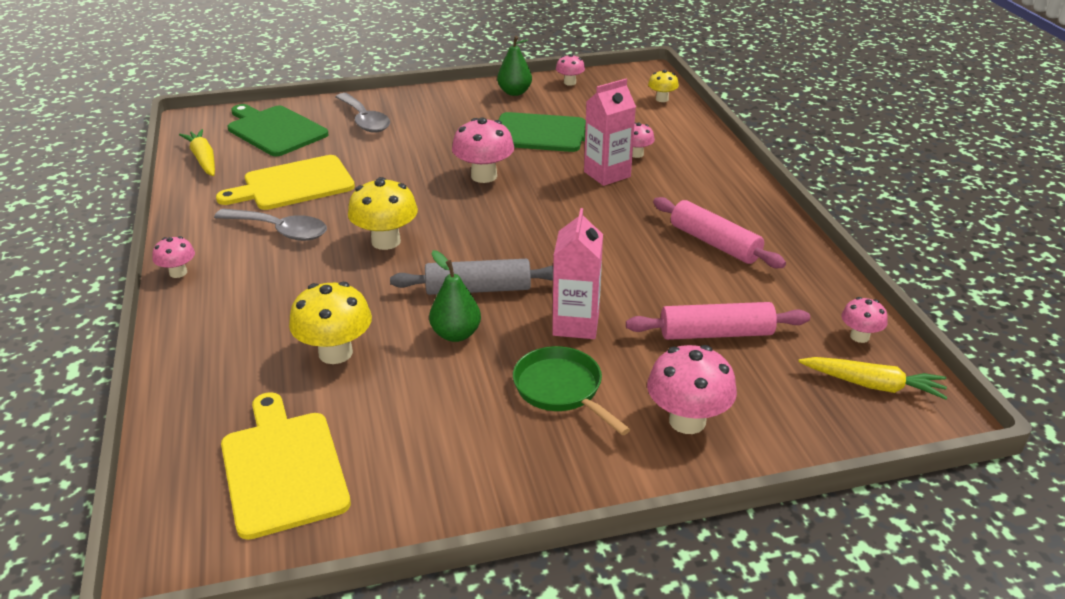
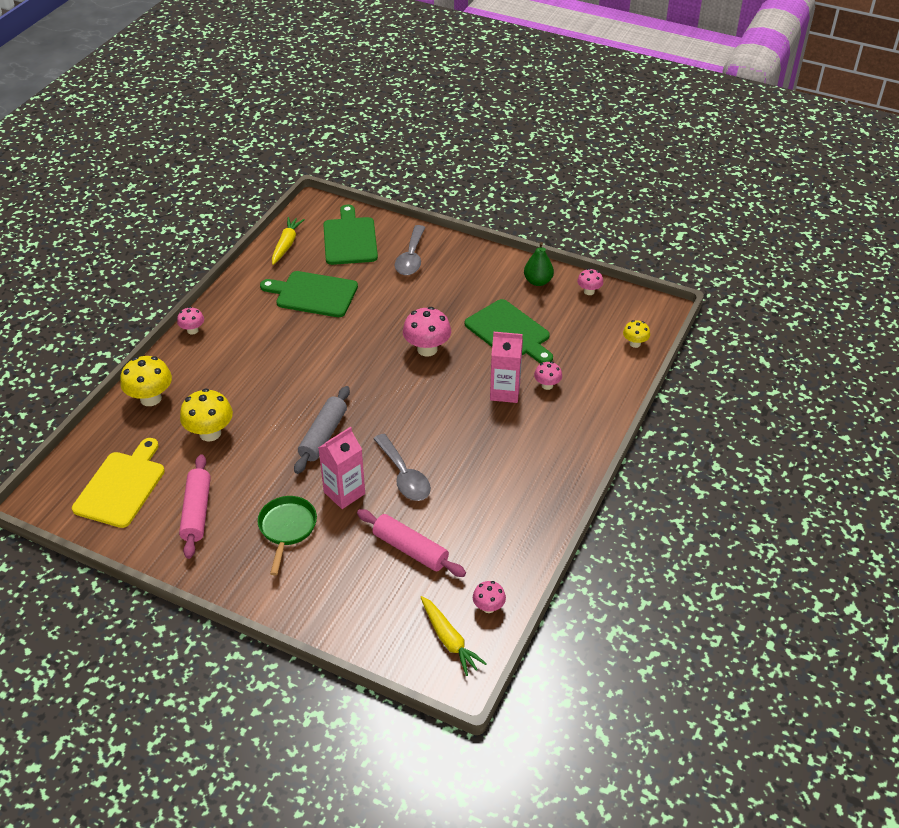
camera: 40 degrees right, 10 degrees up
(280, 231) = (269, 328): grey spoon -> grey spoon (404, 476)
(294, 184) = (313, 294): yellow cutting board -> green cutting board
(386, 241) = (314, 370): yellow mushroom -> yellow mushroom (150, 398)
(456, 334) = (277, 459): green pear -> none
(478, 289) = (323, 436): grey rolling pin -> grey rolling pin turned 75 degrees clockwise
(687, 421) = (323, 590): pink mushroom -> none
(714, 243) = (497, 488): pink rolling pin -> pink rolling pin (196, 512)

